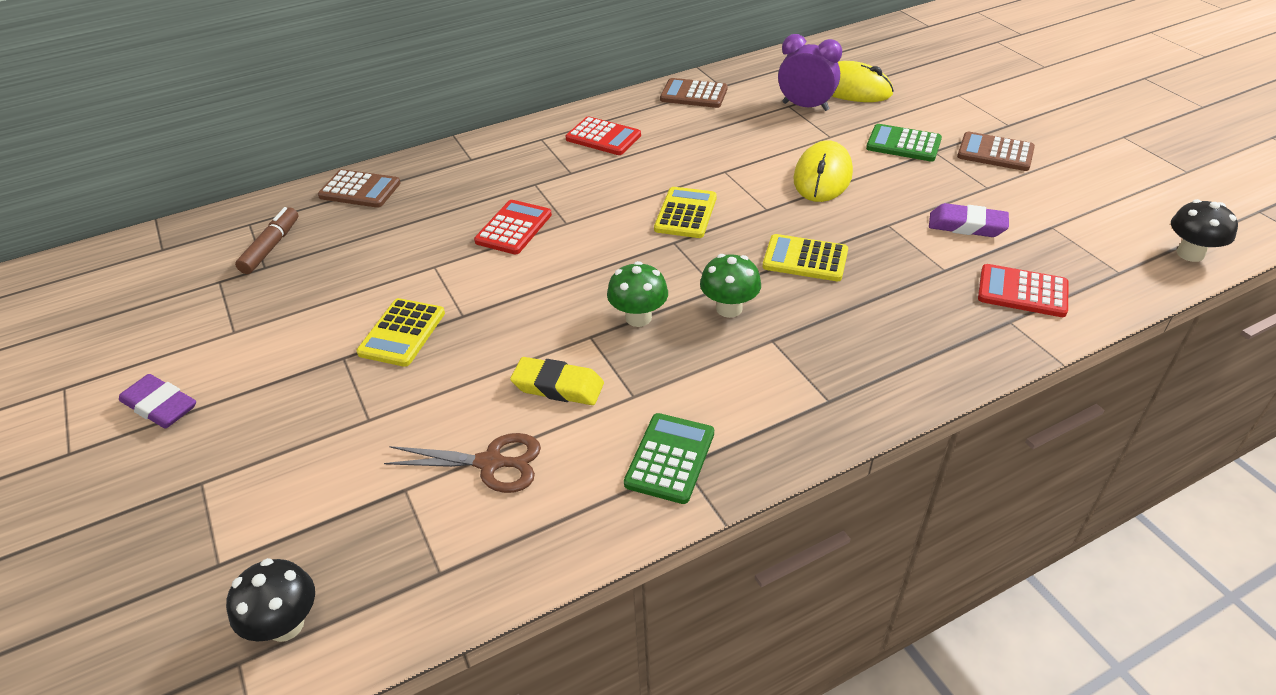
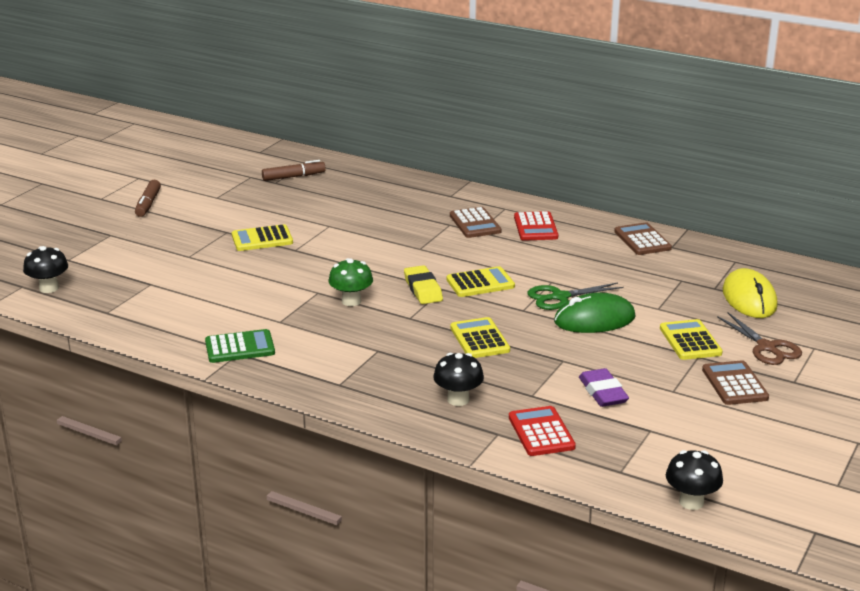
camera: 55 degrees right, 15 degrees down
(160, 406) = (148, 204): purple eraser -> brown marker
(360, 190) = (375, 177): brown calculator -> brown calculator (475, 223)
(490, 463) = (188, 299): brown scissors -> brown scissors (766, 347)
(513, 228) = (394, 234): red calculator -> none
(558, 386) = (265, 297): yellow eraser -> yellow eraser (423, 289)
(729, 308) = (393, 327): green mushroom -> none
(760, 178) = (560, 297): none -> green scissors
(805, 106) = (690, 287): purple clock -> none
(822, 177) = (594, 319): yellow mouse -> green mouse
(903, 144) = (690, 341): green calculator -> yellow calculator
(923, 322) = (458, 399): none -> black mushroom

